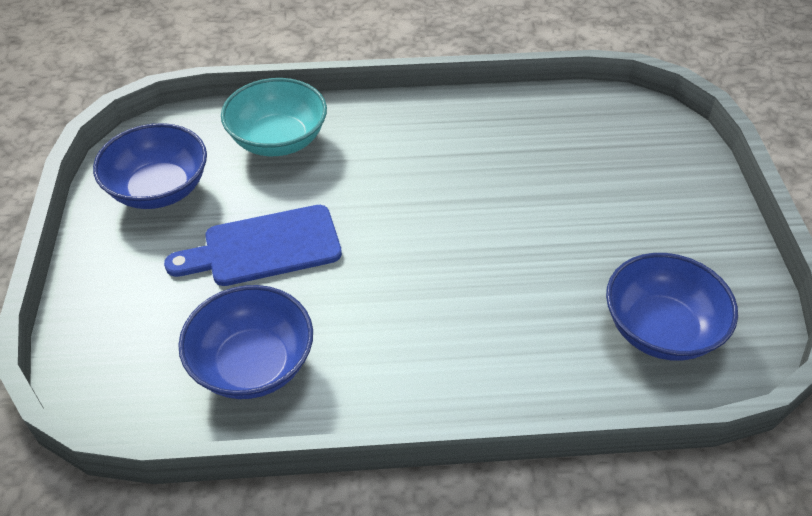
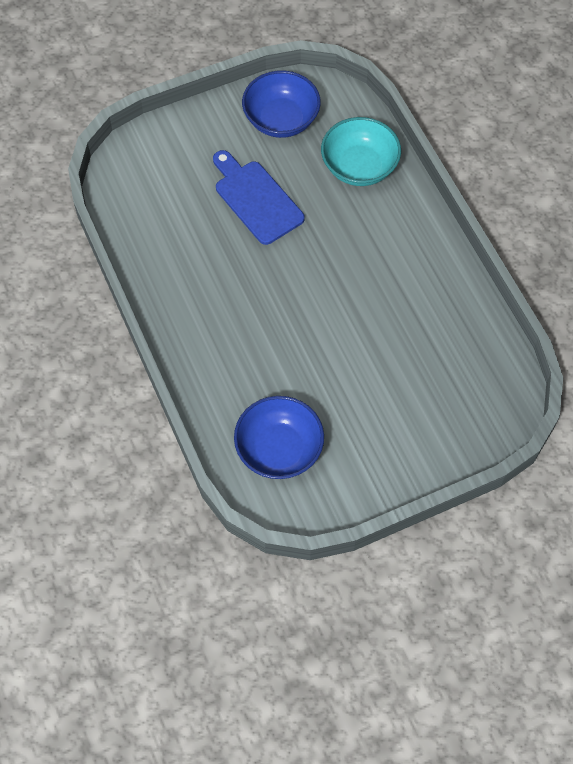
camera: 70 degrees right, 15 degrees up
(252, 364) = (164, 230): blue bowl -> none

